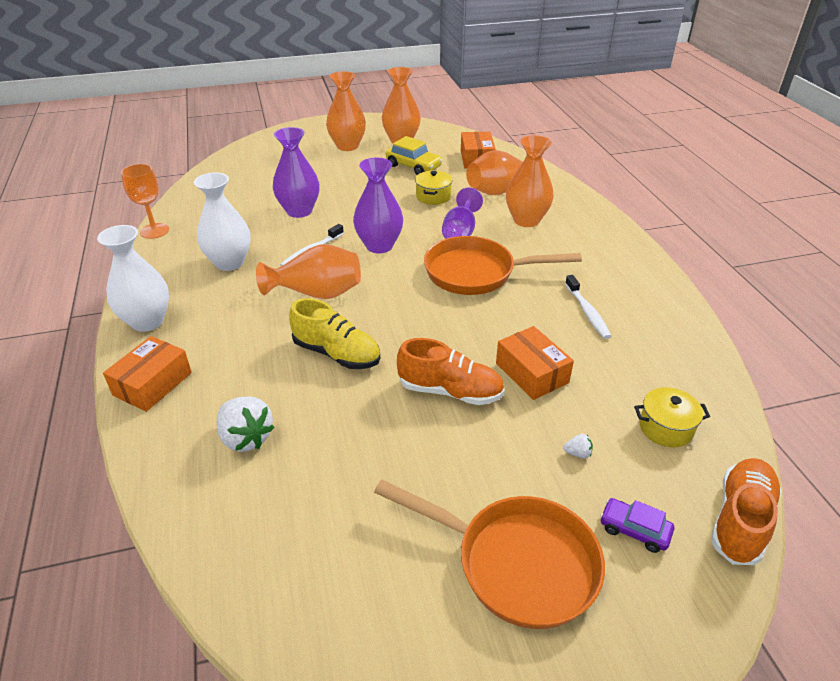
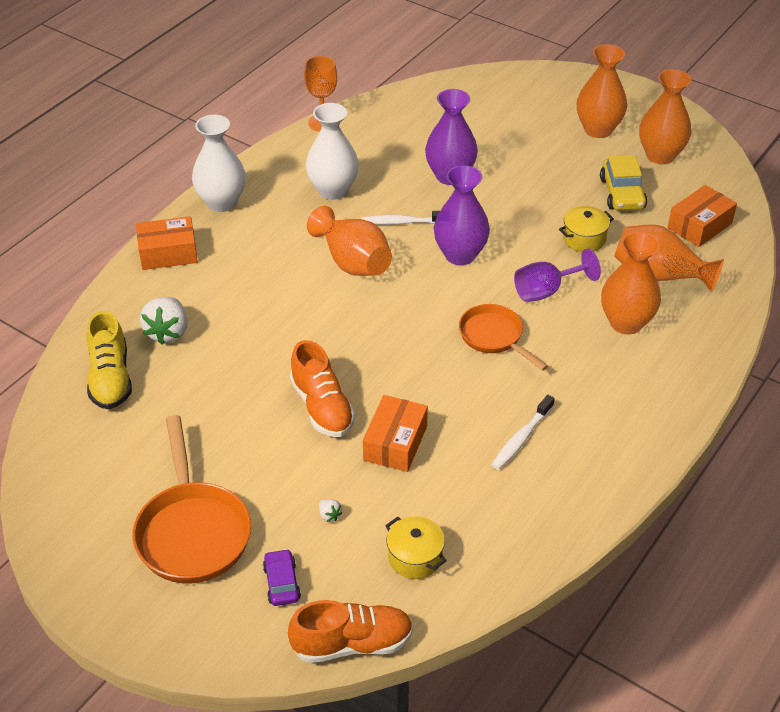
camera: 50 degrees right, 5 degrees up
(337, 353) = (296, 320): yellow shoe -> yellow shoe (110, 378)
(476, 273) = (494, 337): orange pan -> orange pan, size x0.63

